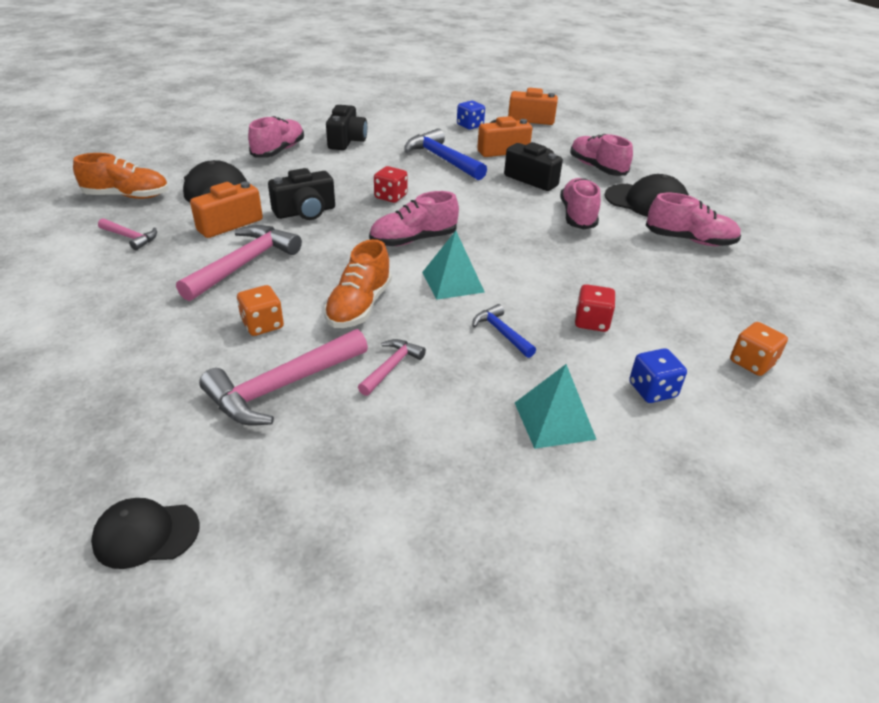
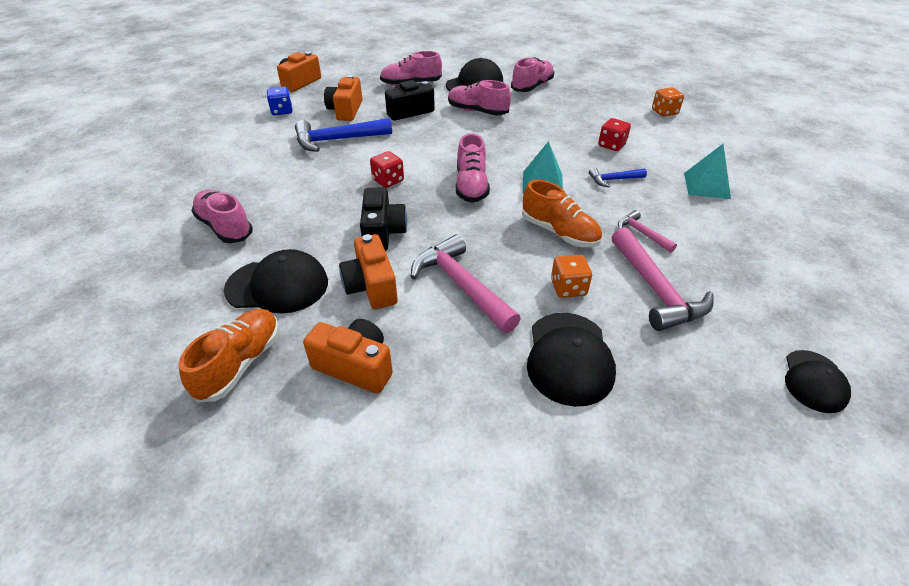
camera: 65 degrees left, 5 degrees up
(130, 237) = (355, 366): pink hammer -> orange camera
(156, 338) = (569, 358): none -> black cap
(346, 141) = (245, 180): black camera -> none
(652, 390) = (683, 147): blue dice -> none

